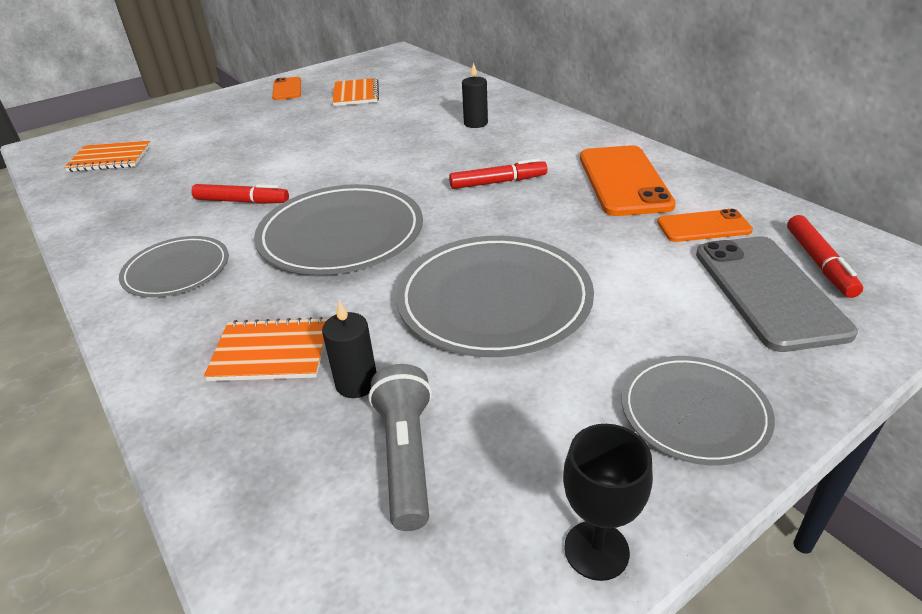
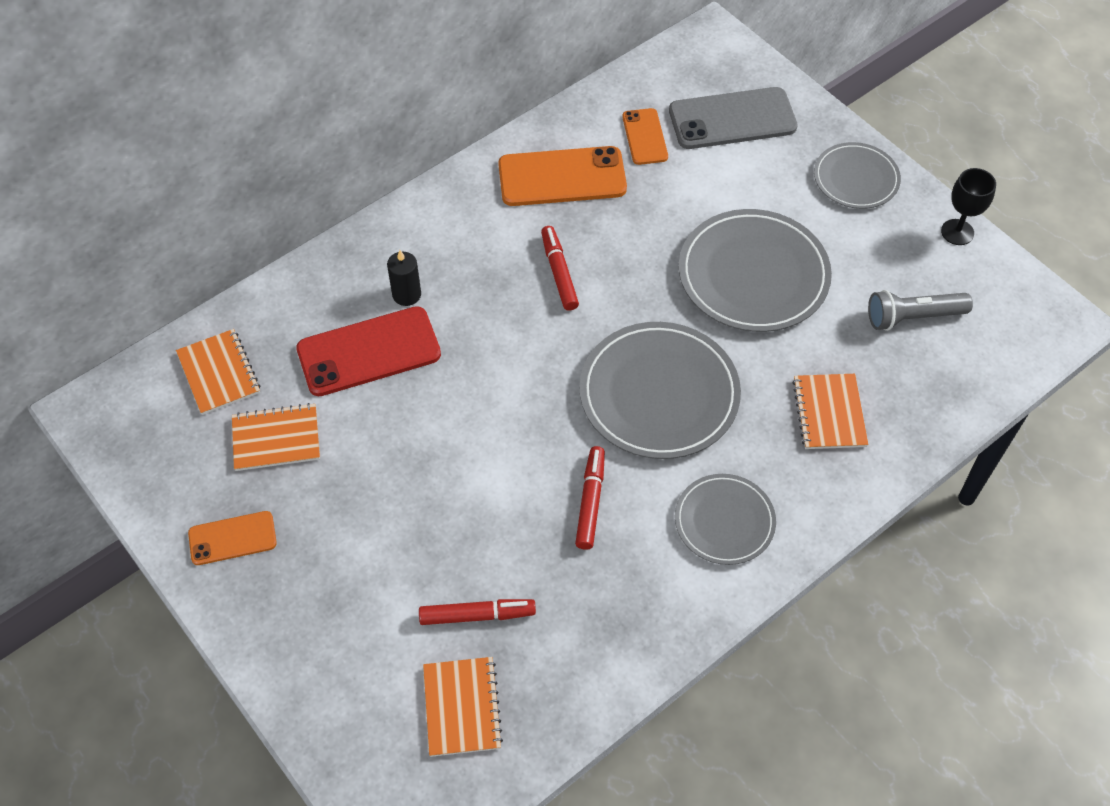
camera: 95 degrees left, 20 degrees up
(356, 383) = (855, 352): black candle -> none
(414, 76) = (218, 373): none -> orange notebook
(421, 114) = (369, 352): none -> red phone
(819, 263) = (695, 84): red marker -> red marker (477, 615)

